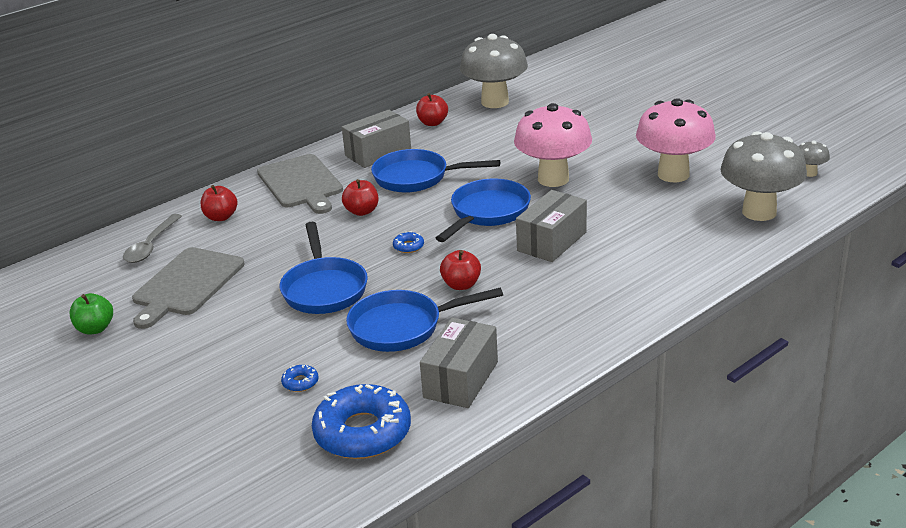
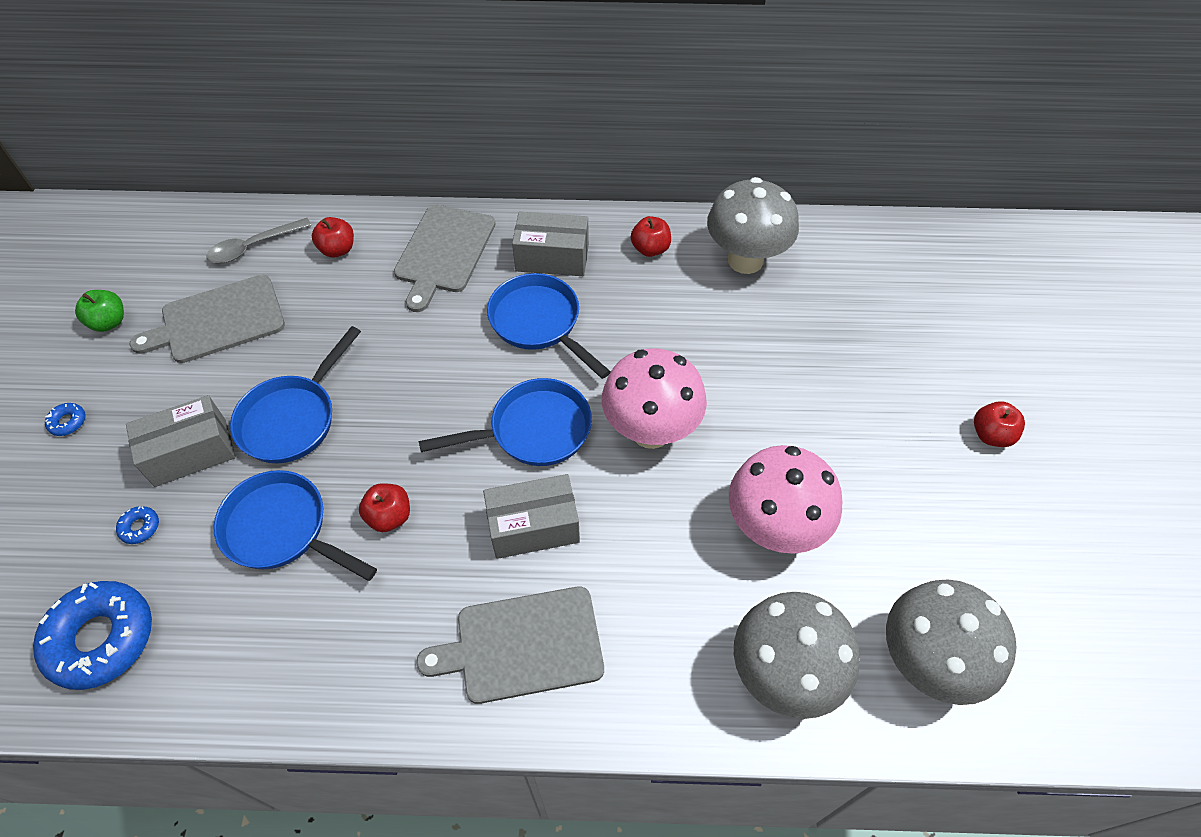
camera: 40 degrees right, 25 degrees up
(362, 211) = (441, 335): red apple -> red apple (991, 435)
(408, 246) = (416, 420): blue donut -> blue donut (68, 422)
(461, 380) = (236, 649): grey box -> grey box (191, 453)
(621, 279) = (522, 645): none -> grey cutting board
(810, 173) = (926, 663): grey mushroom -> grey mushroom, size x2.33

